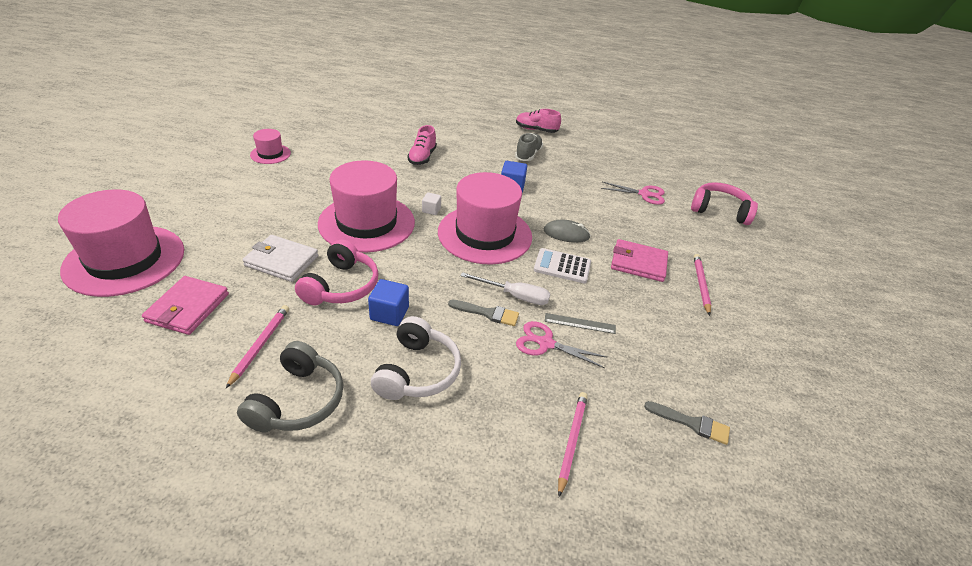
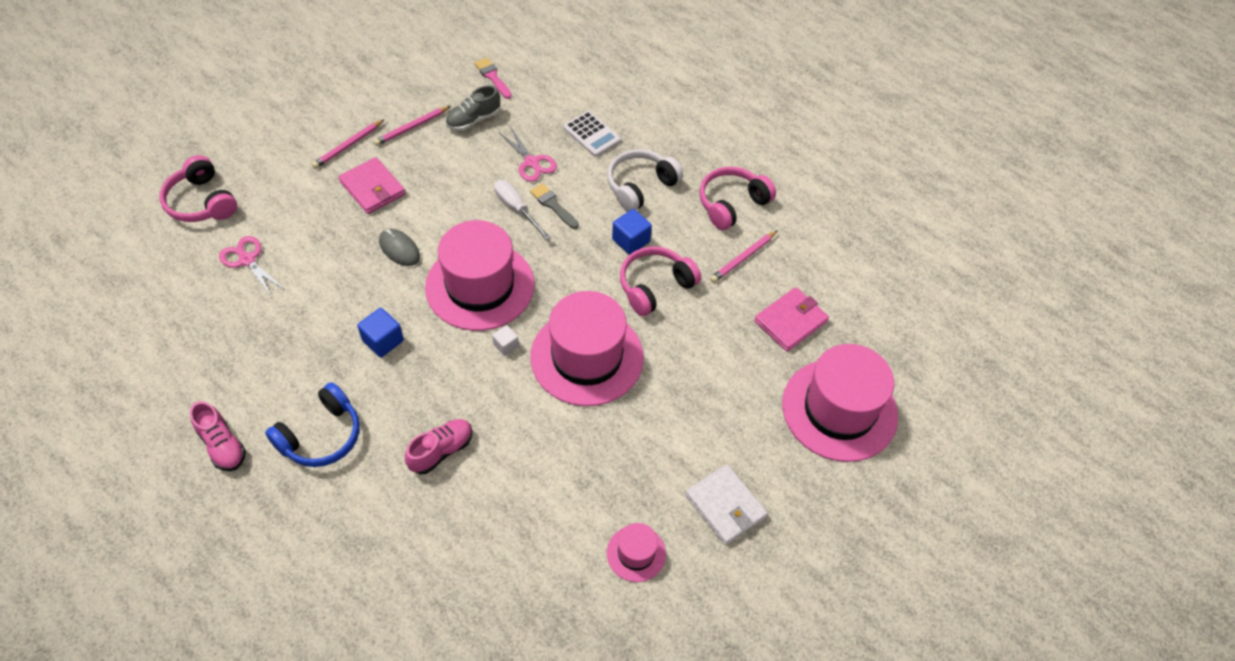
camera: 145 degrees left, 15 degrees up
(282, 261) = (695, 341): white wallet -> white wallet (725, 506)
(298, 401) = (731, 204): grey headphones -> pink headphones
(493, 145) = (321, 436): none -> blue headphones
(528, 154) = (298, 392): grey shoe -> grey shoe (473, 120)
(562, 266) = (445, 217): white calculator -> white calculator (591, 134)
(571, 441) = (577, 103): pink pencil -> pink pencil (412, 127)
(580, 323) = (489, 164): grey ruler -> none
(691, 423) = (492, 77): grey brush -> pink brush

